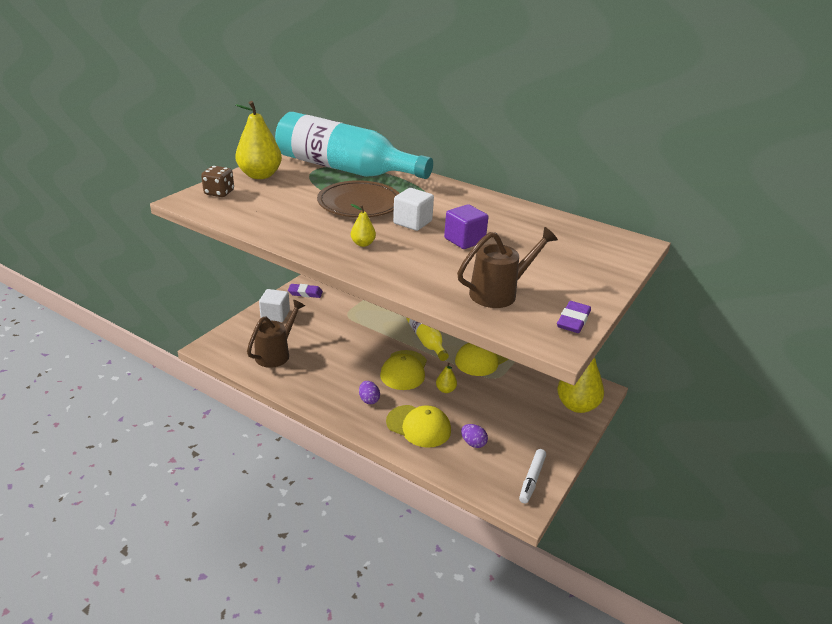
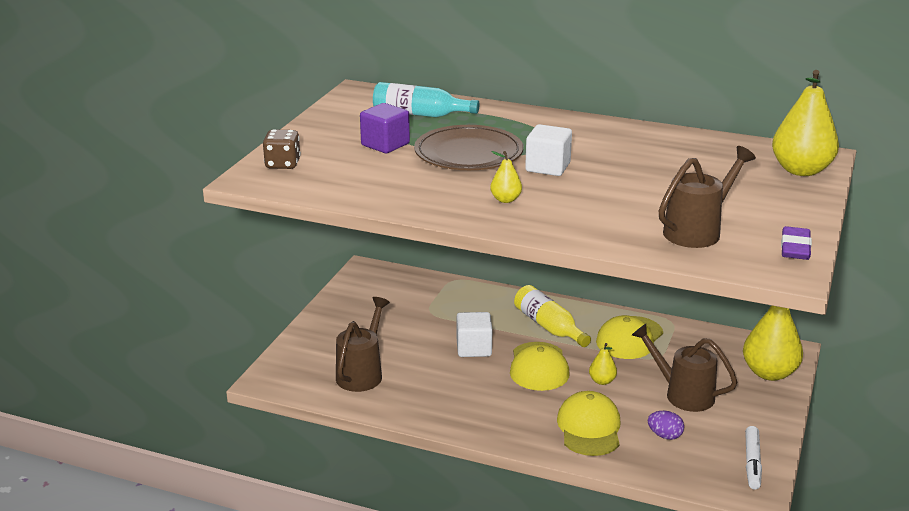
camera: 10 degrees left, 5 degrees down
(260, 175) = (318, 136): yellow pear -> yellow pear (801, 170)
(275, 315) = (334, 326): white cube -> white cube (474, 348)
(305, 293) = (359, 293): purple eraser -> none
(345, 169) = (419, 114): turquoise bottle -> turquoise bottle, size x0.49
(369, 400) = (512, 408): purple egg -> none
(418, 426) = (589, 428): yellow cap -> yellow cap turned 105 degrees counterclockwise
(464, 240) = (622, 179): purple cube -> purple cube (385, 144)
(502, 411) = (683, 394): none -> brown watering can

